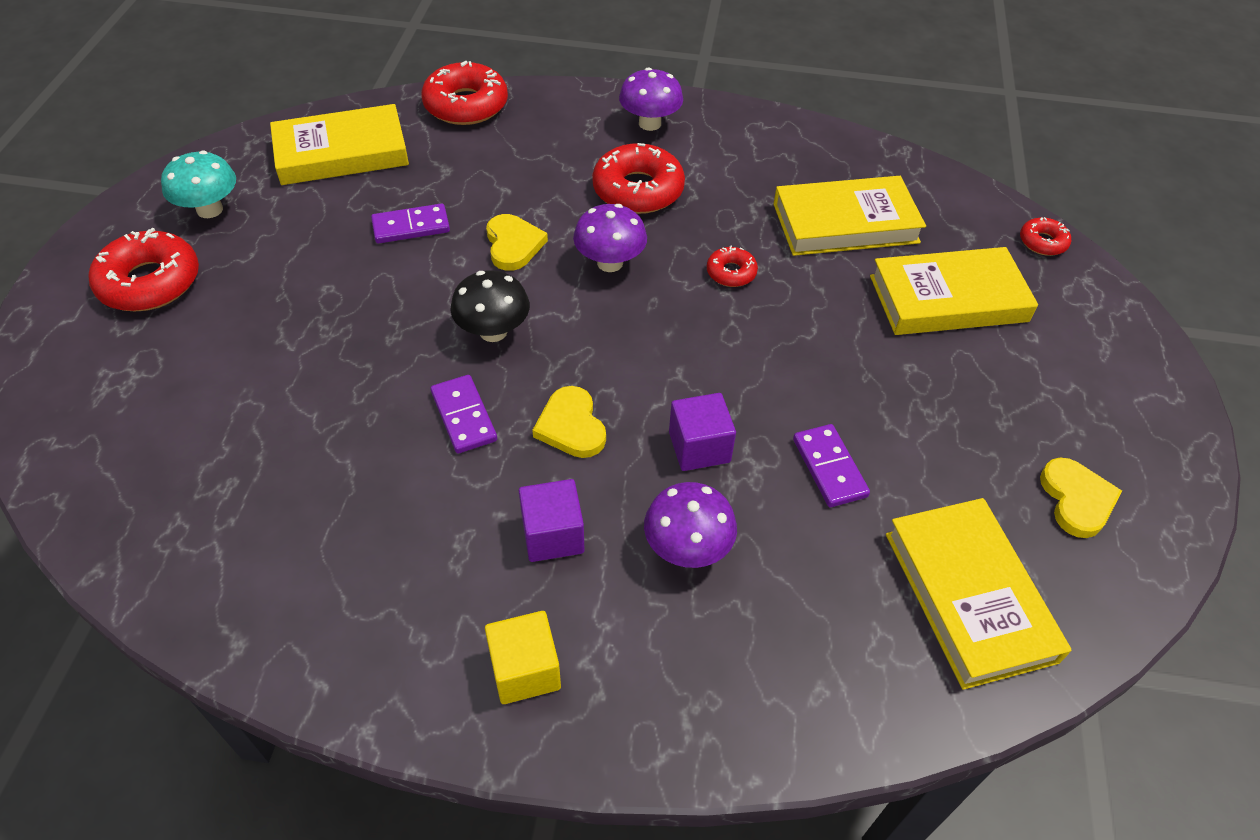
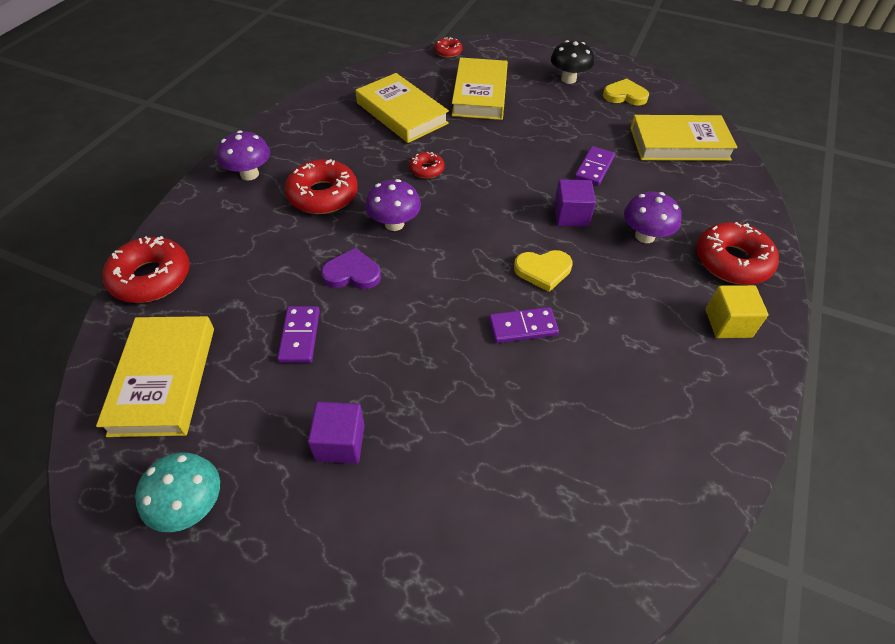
camera: 75 degrees left, 0 degrees up
(150, 282) = (283, 567): red donut -> red donut (732, 261)
(493, 331) = (442, 298): black mushroom -> black mushroom (568, 79)
(513, 245) = (352, 273): yellow heart -> purple heart
(552, 535) = (631, 294): purple cube -> purple cube (340, 443)
(829, 468) = (594, 168): purple domino -> purple domino turned 60 degrees counterclockwise
(845, 223) = (401, 113): yellow book -> yellow book turned 45 degrees counterclockwise

